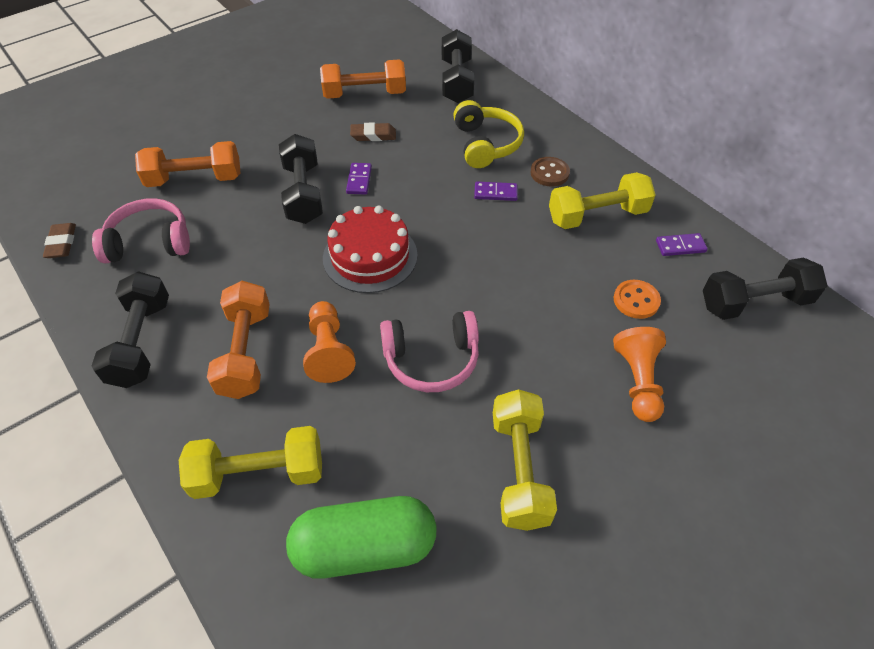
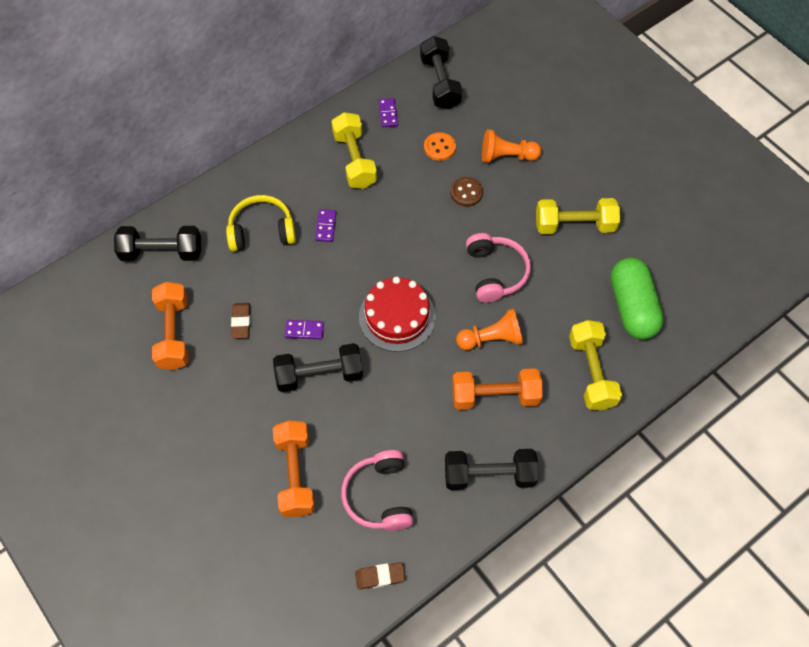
camera: 90 degrees left, 10 degrees up
(549, 173) = (303, 187): brown button -> brown button (466, 192)

